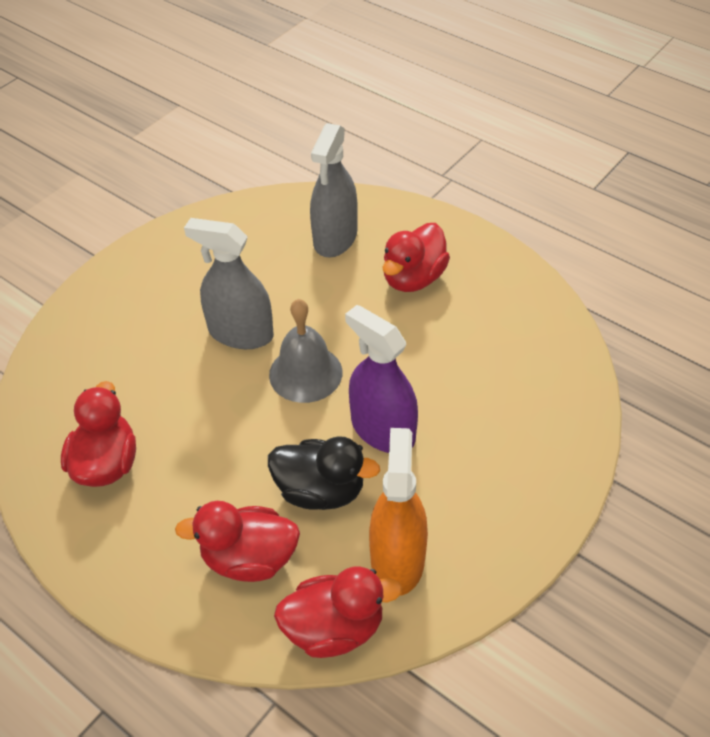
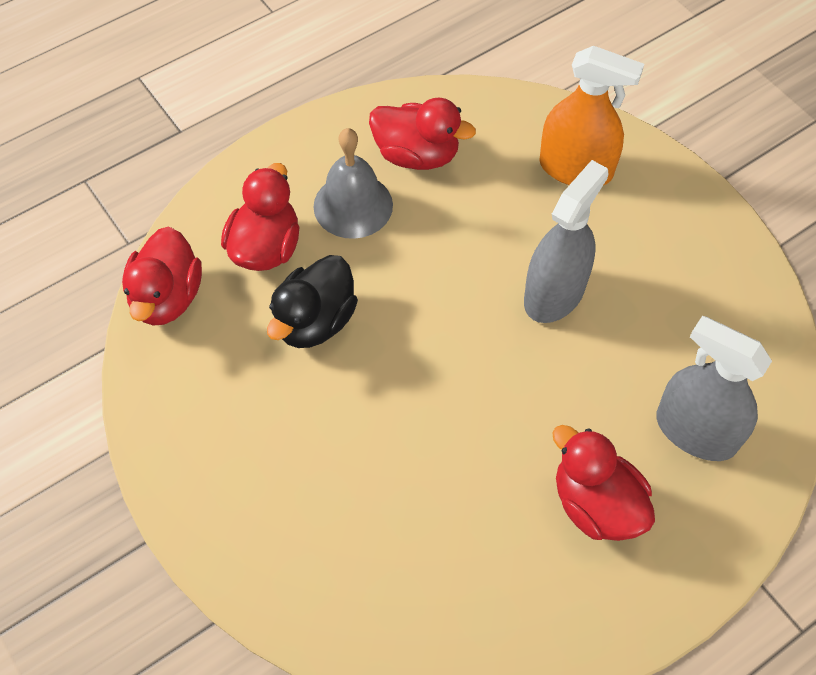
camera: 105 degrees right, 10 degrees up
(305, 373) = (474, 344): grey bell -> grey bell (353, 205)
(383, 430) = (368, 398): purple spray bottle -> none
(397, 559) = (210, 367): orange spray bottle -> orange spray bottle (575, 169)

